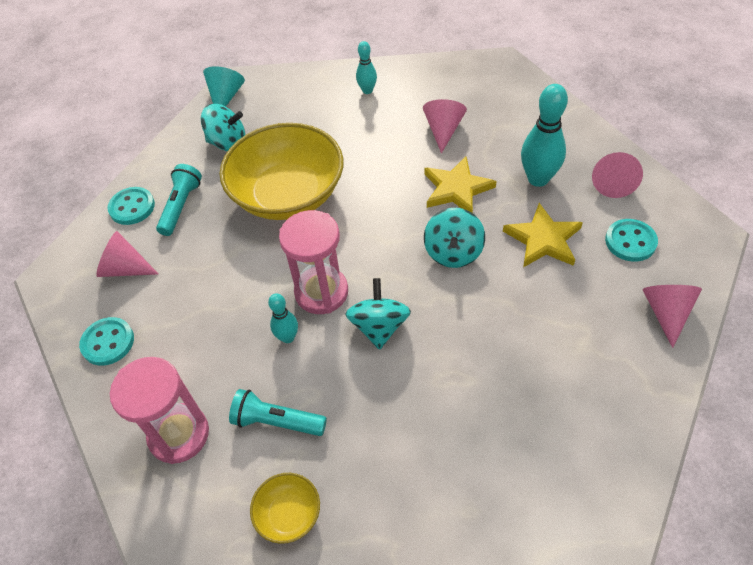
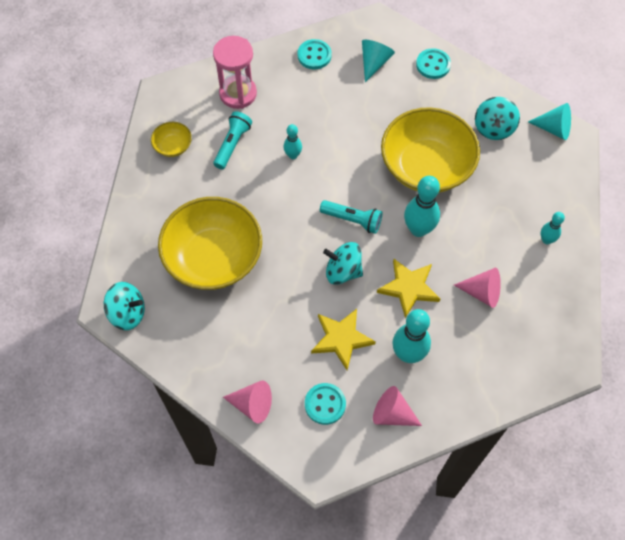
camera: 95 degrees right, 10 degrees up
(125, 269) = (374, 63): pink cone -> turquoise cone
(181, 206) = (427, 95): turquoise flashlight -> turquoise flashlight (352, 220)
(321, 292) = (326, 179): pink hourglass -> none
(377, 190) = (418, 229): none -> turquoise bowling pin
(379, 327) = (288, 211): turquoise spinning top -> turquoise spinning top (127, 313)
(475, 404) = (213, 257): none -> yellow bowl

